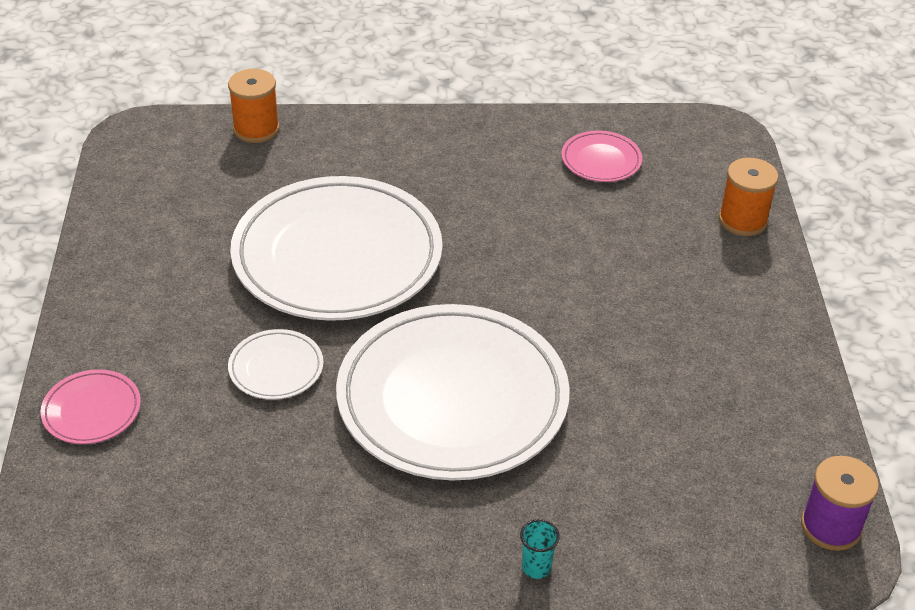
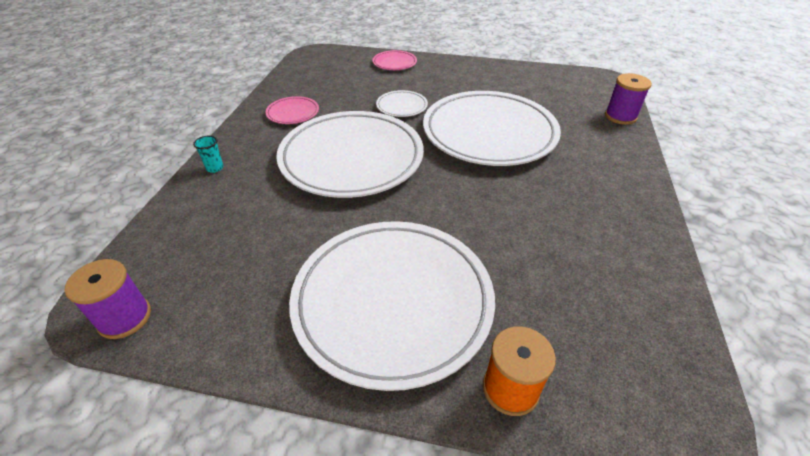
camera: 105 degrees right, 0 degrees up
(256, 129) = (620, 116): orange spool -> purple spool
(601, 160) = (609, 288): pink plate -> pink plate (293, 113)
(693, 306) = (392, 302): none -> white plate

